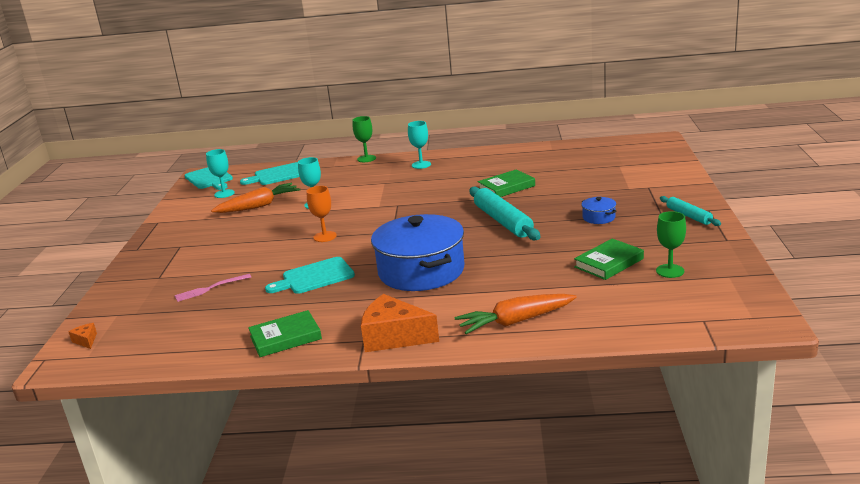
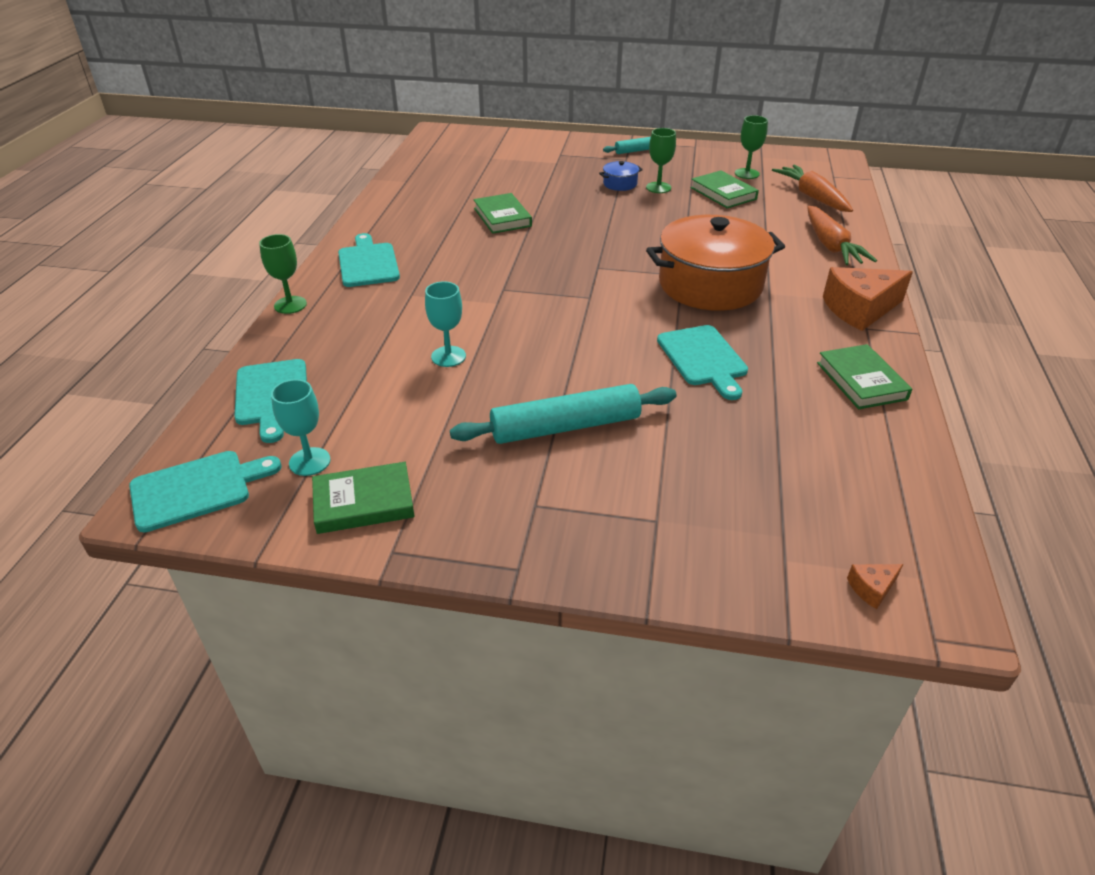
camera: 85 degrees left, 15 degrees up
(192, 210) = (364, 502): none -> green book
(210, 288) = (714, 454): pink fork -> none
(259, 206) = (410, 415): orange carrot -> orange carrot (812, 197)
(325, 236) = (577, 349): orange goblet -> none
(394, 337) = (859, 309): orange cheese -> orange cheese turned 45 degrees clockwise
(421, 165) = (368, 263): turquoise goblet -> turquoise cutting board
(421, 271) = (710, 285): blue pot -> orange pot
(503, 221) = (600, 229): turquoise rolling pin -> turquoise rolling pin (565, 426)
(602, 233) = (658, 187): none -> green goblet

